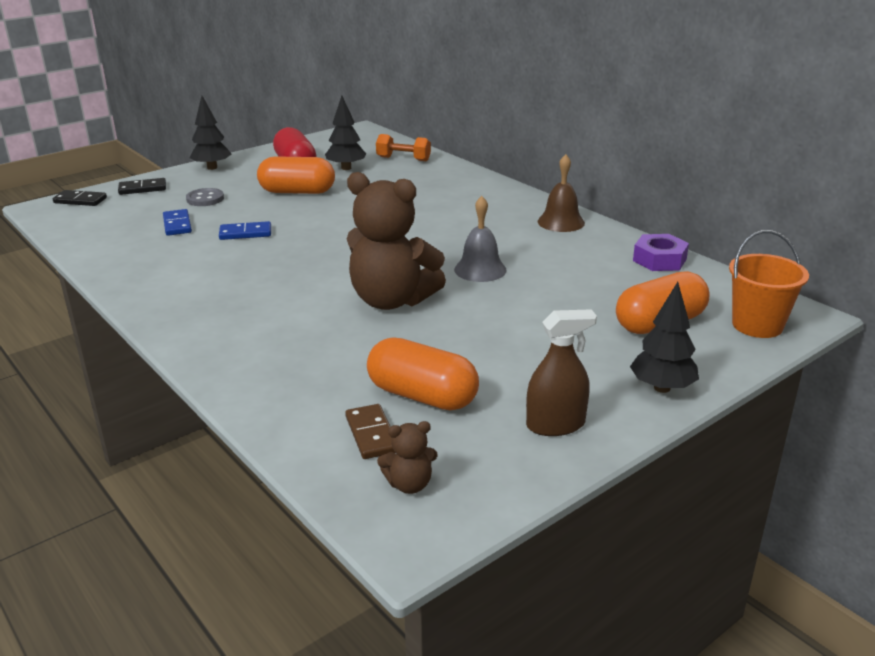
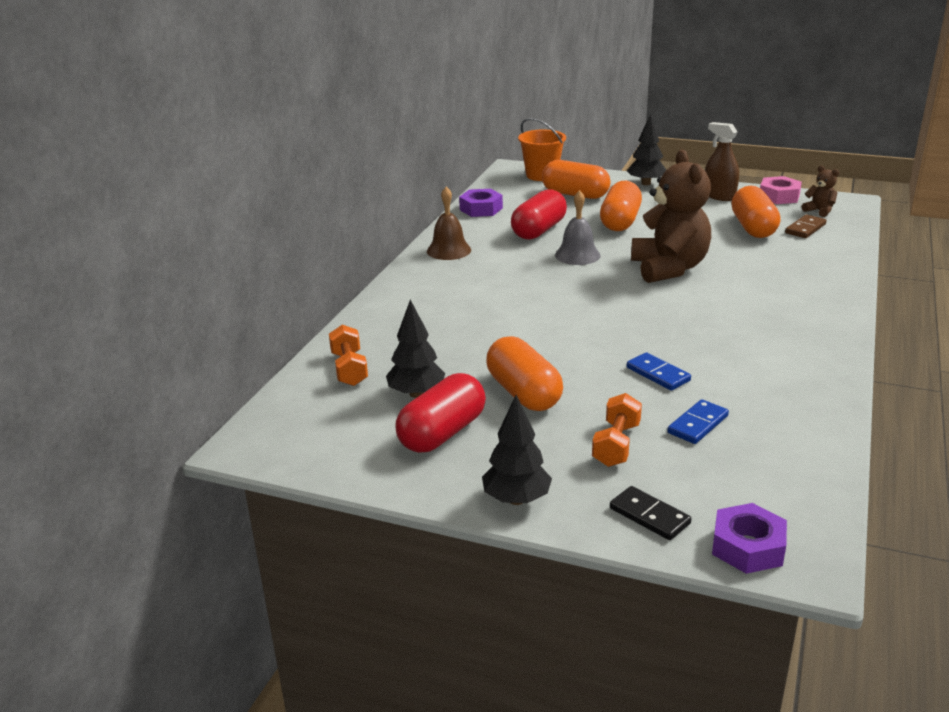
camera: 120 degrees left, 0 degrees up
(80, 200) = (747, 547): black domino -> purple nut
(205, 199) = (616, 445): grey button -> orange dumbbell
(501, 479) = (779, 196): none -> pink nut
(540, 319) = (620, 222): none -> orange capsule
(564, 270) = (539, 230): none -> red capsule

